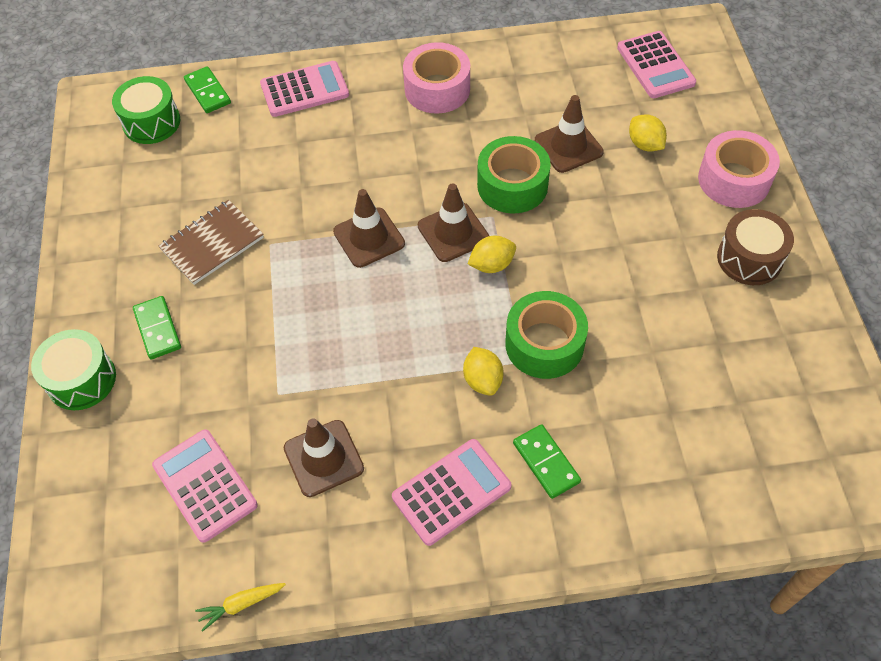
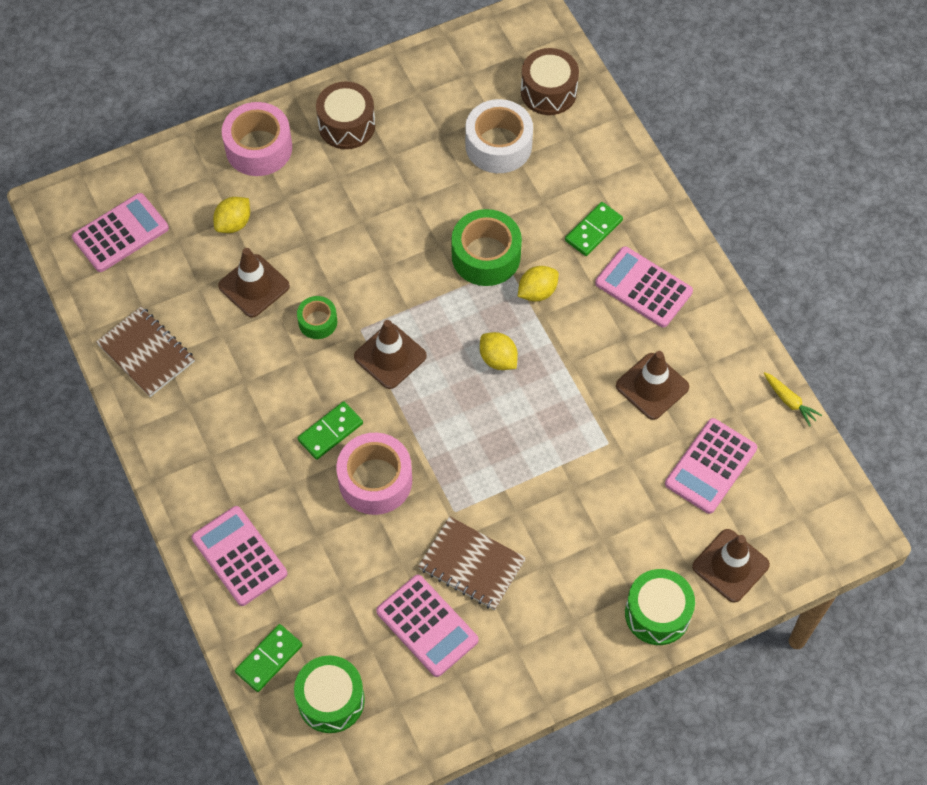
camera: 110 degrees left, 5 degrees up
(157, 329) = (582, 571): green domino -> green domino (330, 432)
(175, 198) = (427, 626): none -> pink calculator
(369, 238) = (419, 426): brown traffic cone -> brown traffic cone (730, 566)
(437, 89) = (205, 424): pink tape -> pink tape (375, 480)
(492, 265) = (417, 315): yellow lemon -> yellow lemon (498, 359)
(512, 185) = (317, 322): green tape -> green tape, size x0.55
(522, 63) = (146, 353): none -> brown notebook
(693, 397) = (498, 145): none -> white tape
(765, 475) = (548, 92): none -> brown drum

